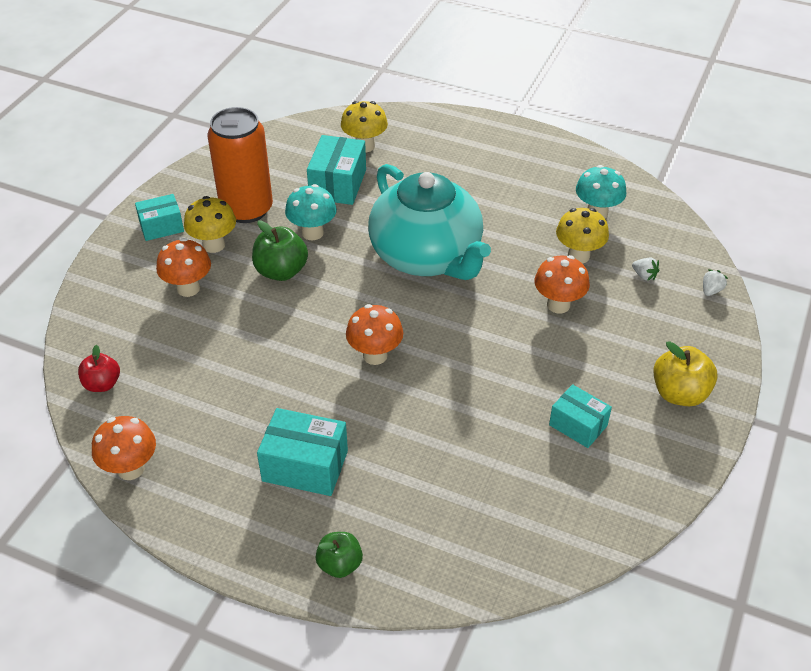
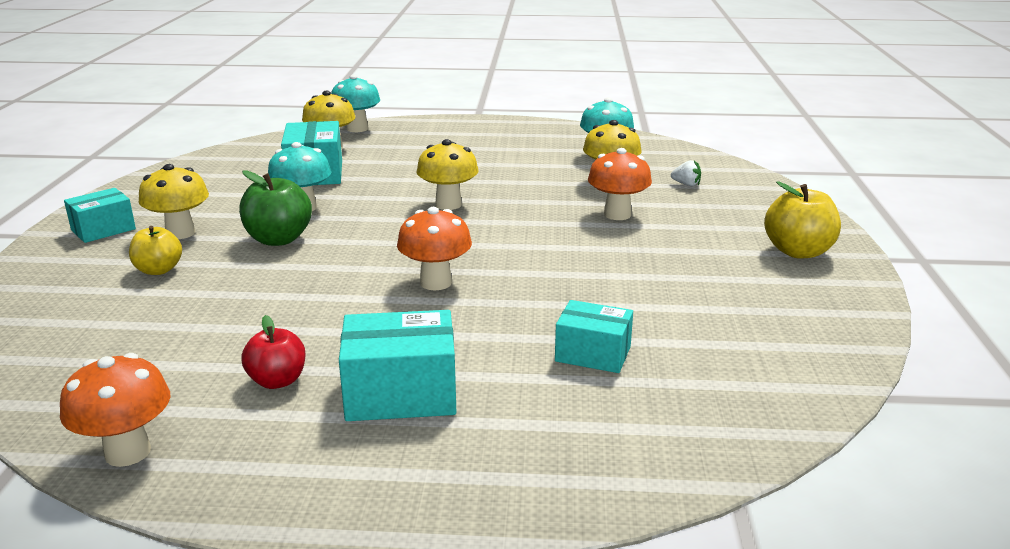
camera: 20 degrees left, 20 degrees down
(102, 384) = (54, 374): red apple -> red apple (277, 381)
(188, 288) = (158, 270): orange mushroom -> yellow apple
(246, 209) = (212, 203): orange can -> none
(340, 564) = (513, 483): green apple -> none
(397, 119) = (357, 129): none -> turquoise mushroom
(427, 256) = (448, 204): turquoise teapot -> yellow mushroom
(578, 425) = (715, 293): turquoise box -> turquoise box (593, 354)
(711, 290) = (758, 183): white strawberry -> none

